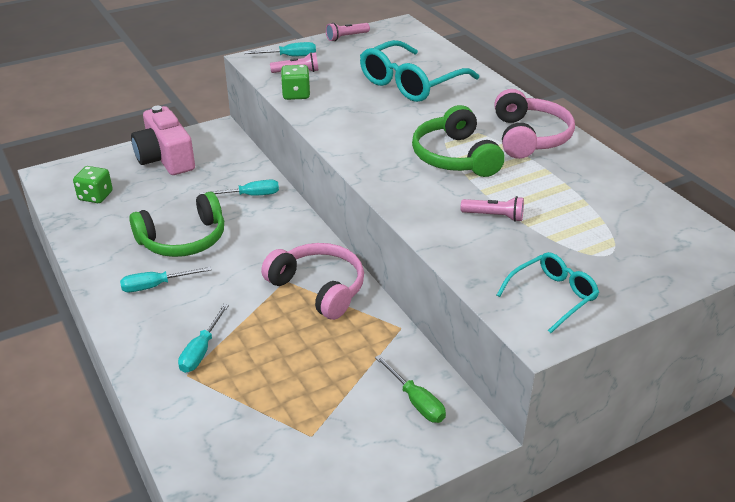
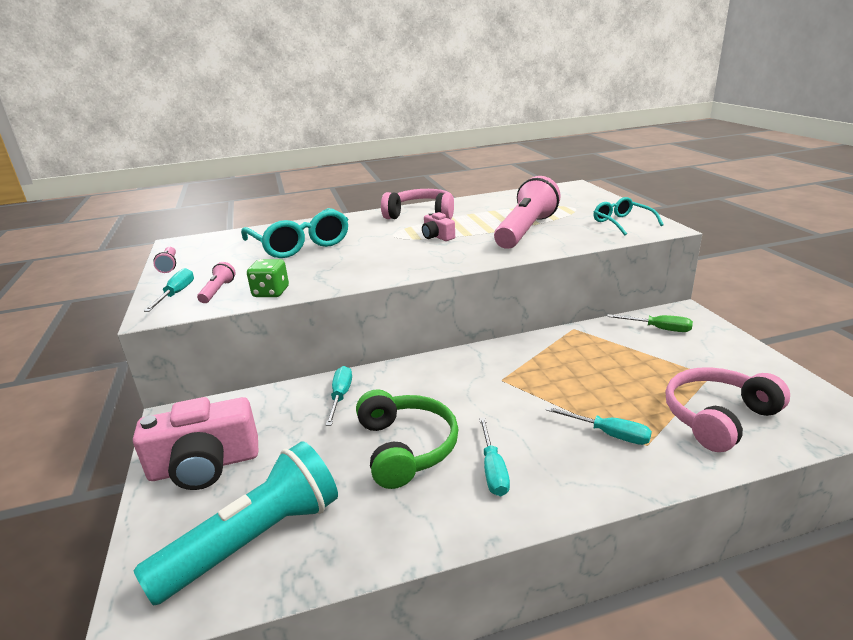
camera: 75 degrees left, 10 degrees down
(95, 196) = (255, 540): green dice -> turquoise flashlight
(318, 288) = (517, 362): pink headphones -> pink headphones (718, 417)
(416, 401) = (658, 329): green screwdriver -> green screwdriver turned 45 degrees clockwise
(455, 157) = (437, 236): green headphones -> pink camera
(494, 216) = (526, 230): pink flashlight -> pink flashlight, size x2.32

